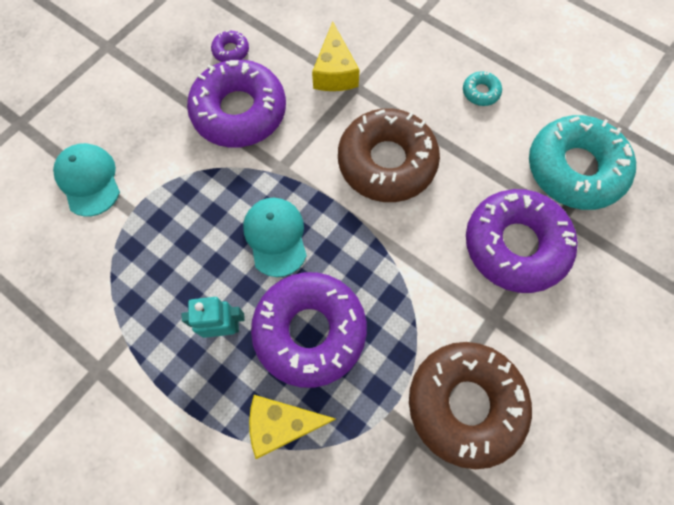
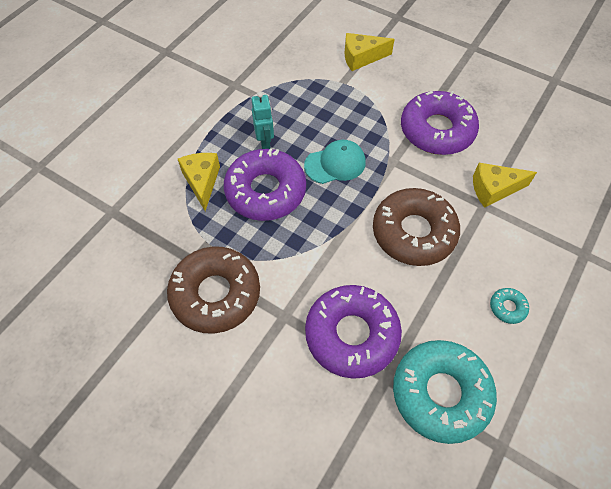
camera: 85 degrees right, 10 degrees down
(89, 180) = (361, 57): turquoise cap -> yellow cheese
(231, 51) = (492, 118): purple donut -> none

